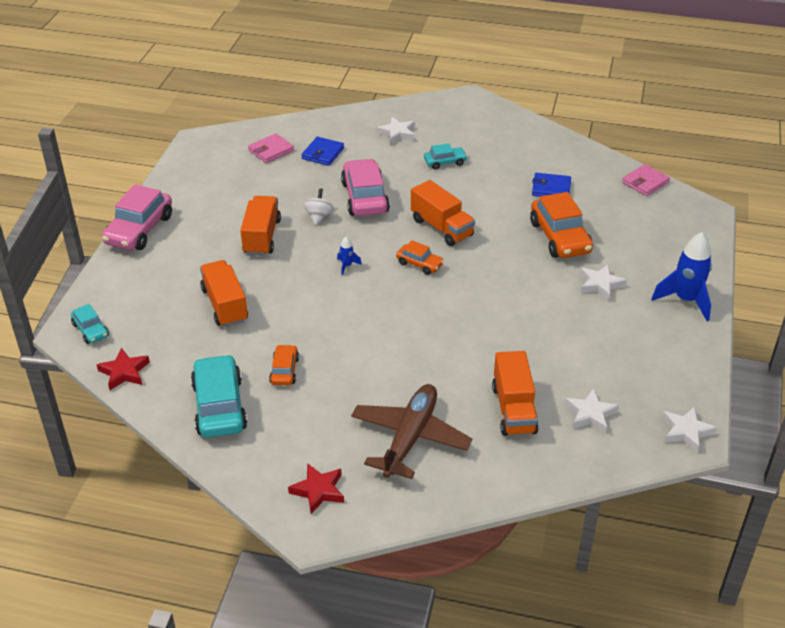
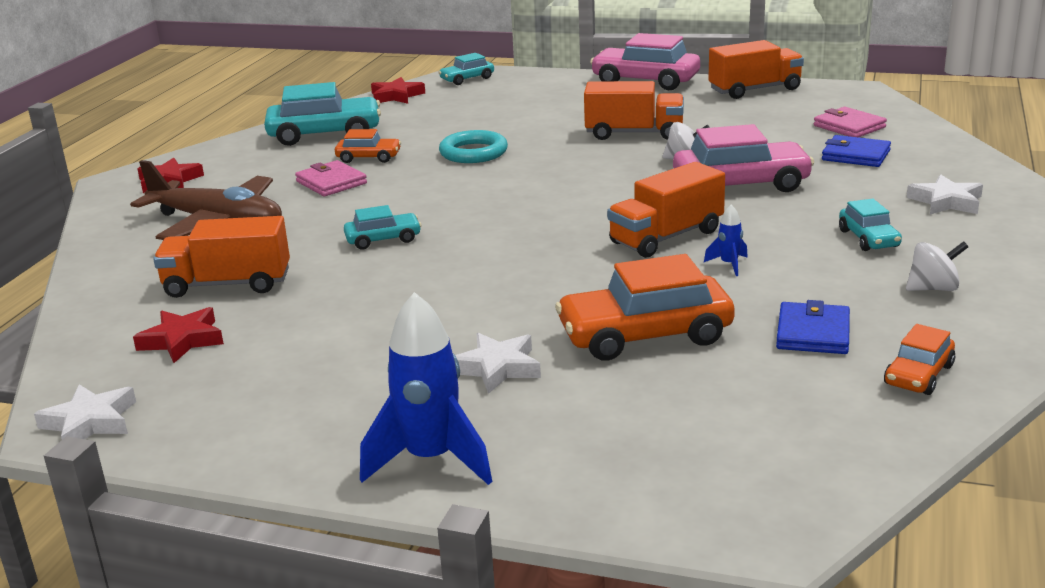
camera: 95 degrees right, 15 degrees down
(225, 305) = (496, 125): orange truck -> orange truck (754, 90)
(285, 313) = (473, 152): none -> turquoise ring
(347, 266) = (568, 180): blue rocket -> blue rocket (729, 265)
(419, 264) = (570, 223): orange car -> orange car (918, 375)
(443, 344) = (383, 239): none -> turquoise car
(502, 151) = (933, 288): none -> white spinning top
(590, 414) = (182, 340): white star -> red star
(645, 182) = (875, 449): pink wallet -> pink wallet (331, 182)

